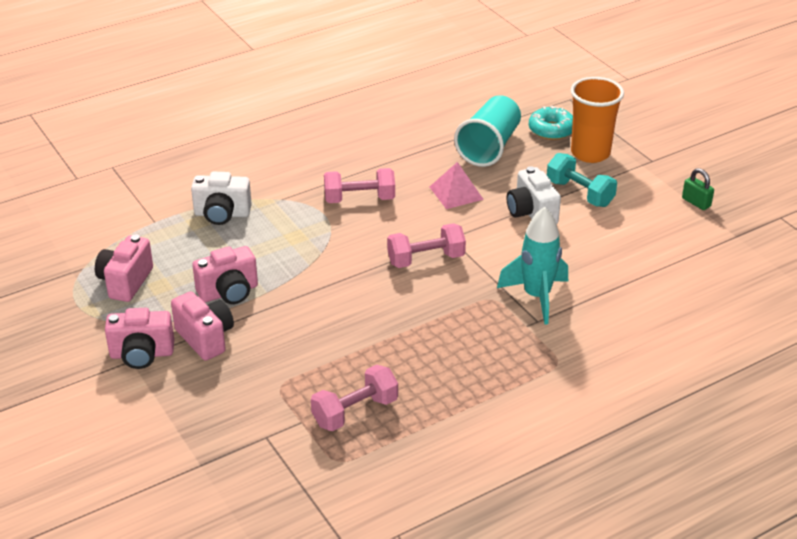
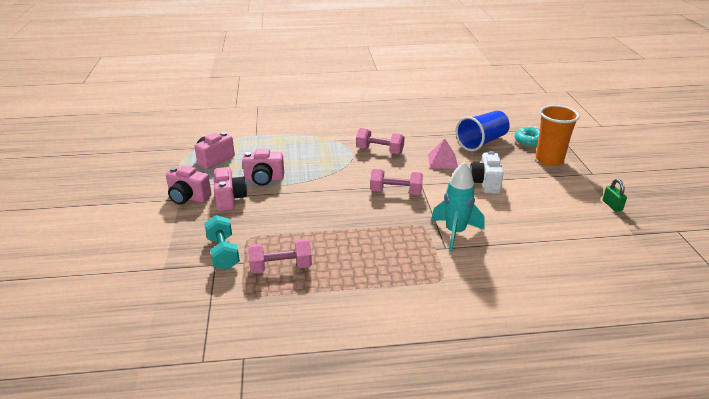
camera: 25 degrees right, 5 degrees down
(222, 214) = (295, 140): white camera -> none
(489, 147) = (481, 142): turquoise cup -> blue cup
(579, 193) = (527, 180): turquoise dumbbell -> turquoise dumbbell (223, 253)

